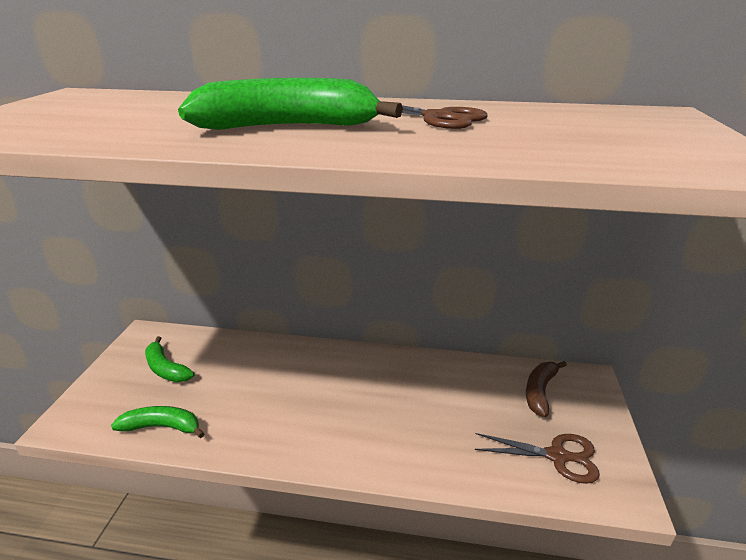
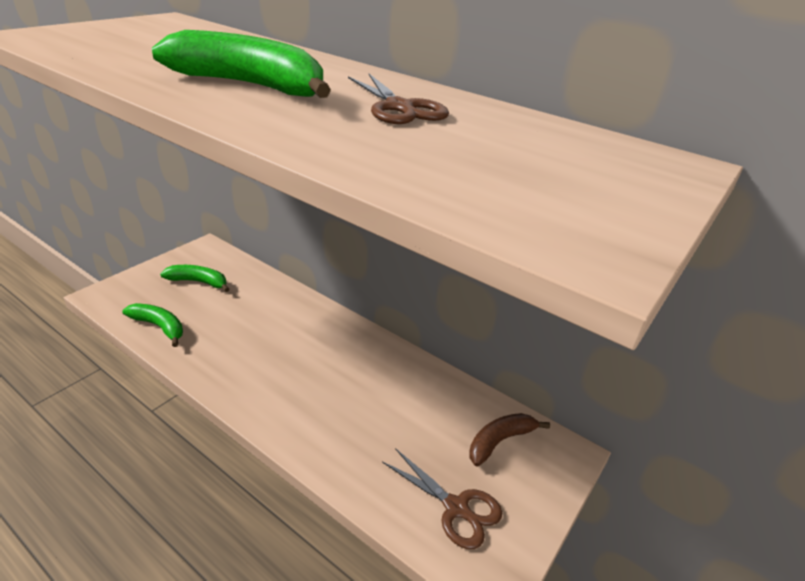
camera: 25 degrees right, 5 degrees up
(166, 369) = (198, 282): green banana -> green banana turned 120 degrees clockwise

